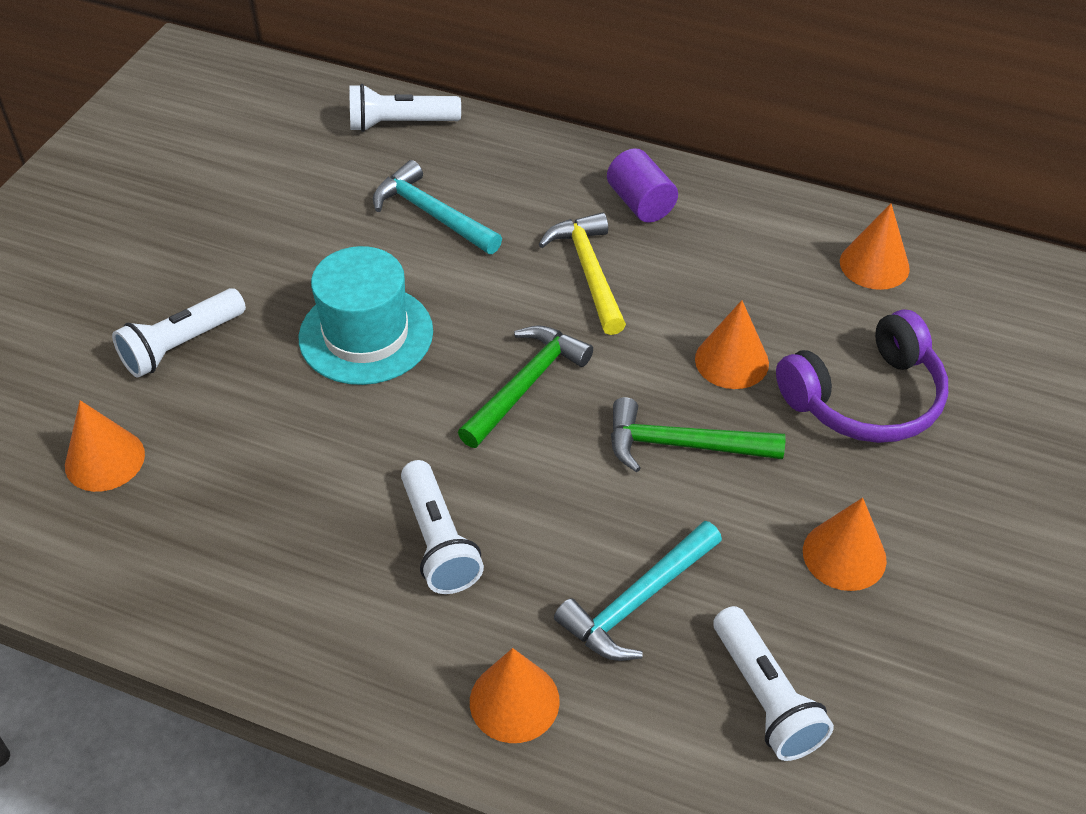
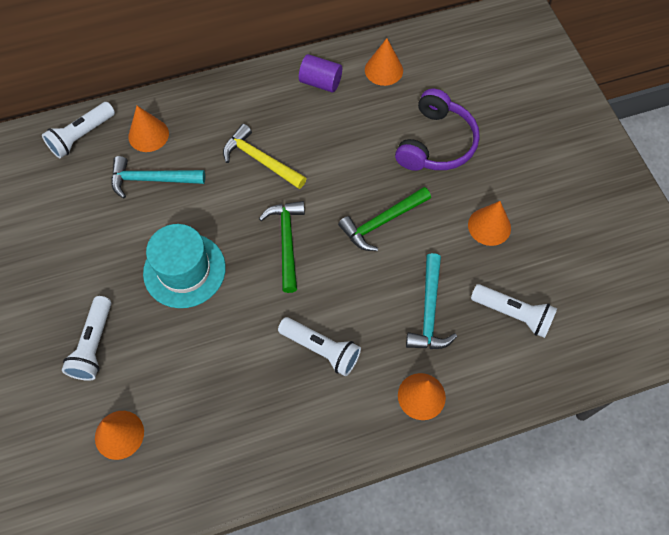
camera: 40 degrees left, 15 degrees up
(640, 203) = (250, 105): purple cylinder -> purple cylinder (320, 82)
(731, 361) = (366, 163): orange cone -> orange cone (148, 135)

